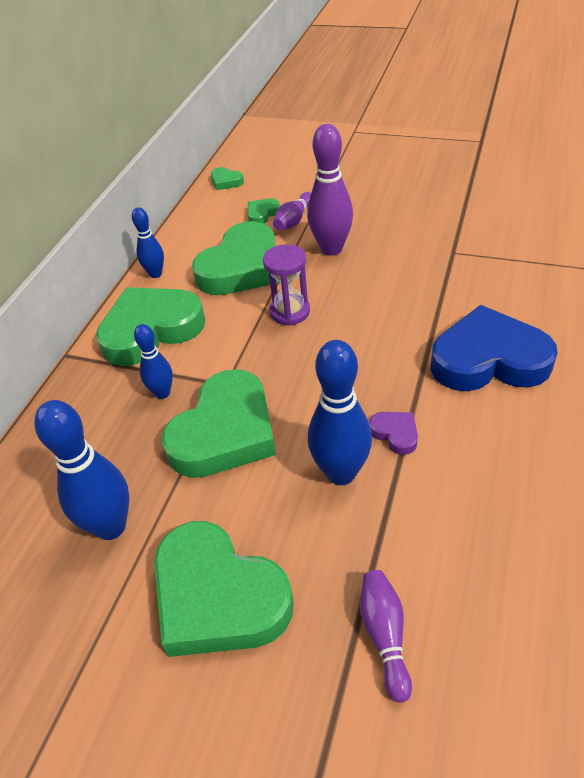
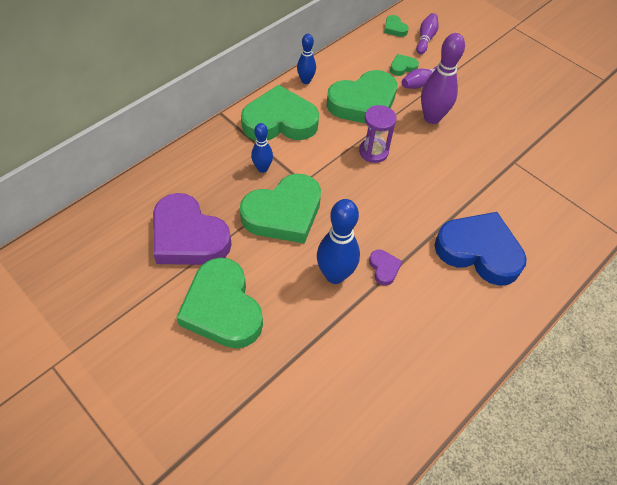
camera: 20 degrees right, 10 degrees up
(111, 526) = (188, 237): blue bowling pin -> purple heart
(385, 635) = (297, 379): purple bowling pin -> purple bowling pin (425, 39)

